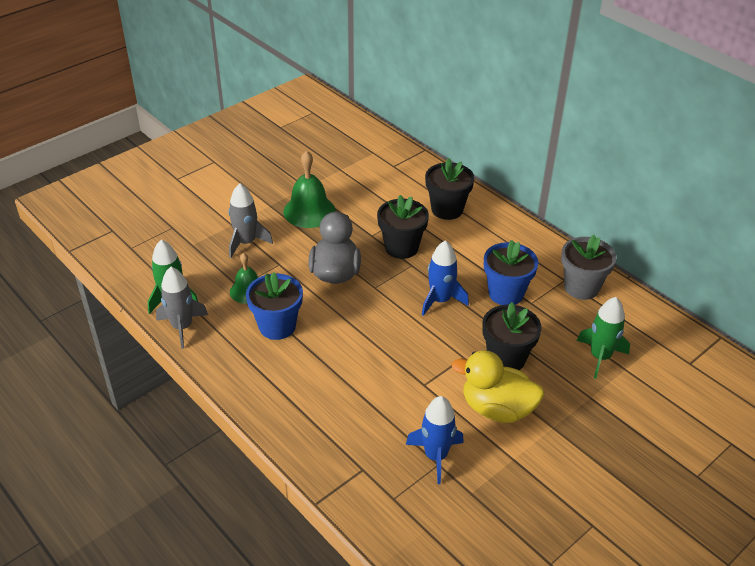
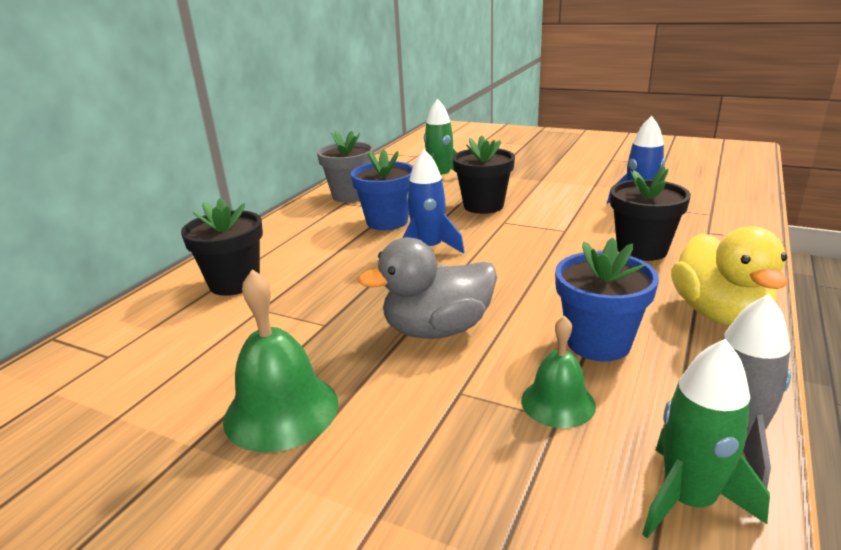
camera: 110 degrees left, 15 degrees down
(246, 242) = (428, 462): grey rocket -> none
(401, 247) = (342, 294): black flower pot -> black flower pot (641, 250)
(497, 409) = (550, 199): yellow duck -> yellow duck (719, 314)

